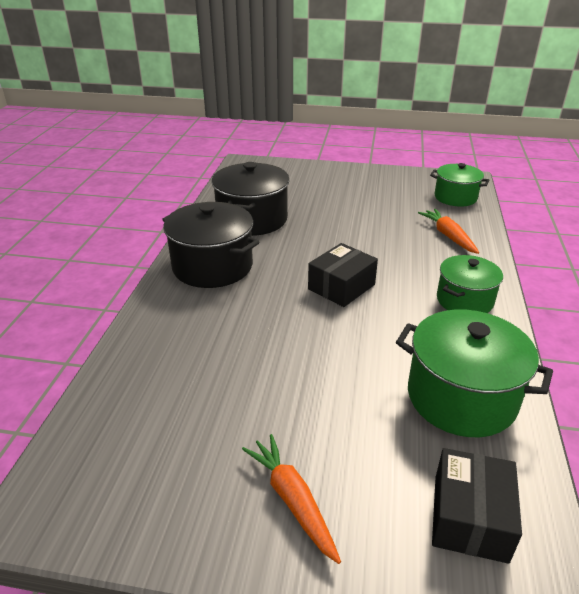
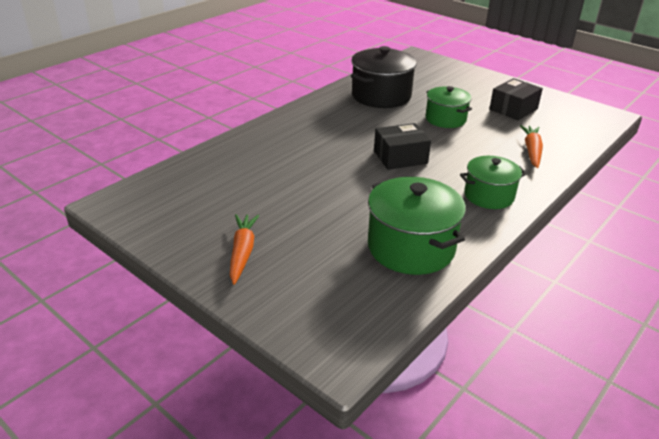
camera: 30 degrees right, 0 degrees up
(212, 266) = (321, 117): black pot -> none
(455, 197) = (576, 126): green pot -> green pot (445, 119)
(470, 517) = (339, 304): black box -> black box (513, 109)

